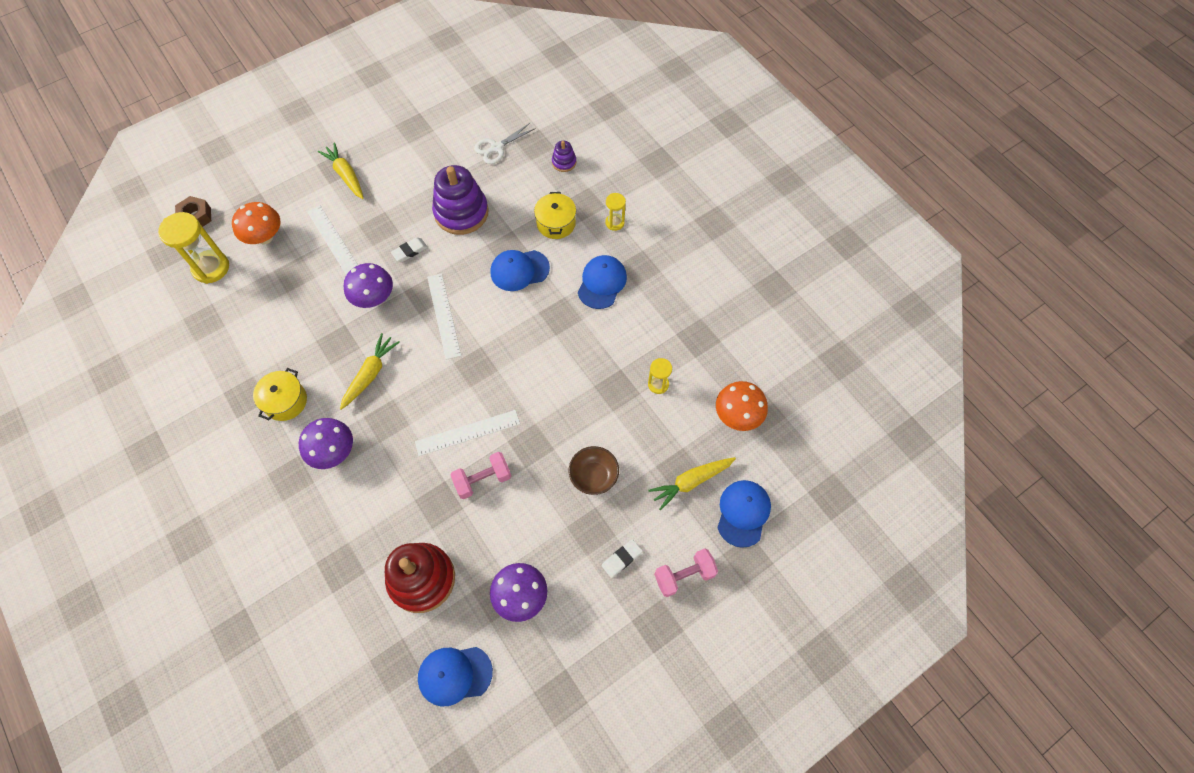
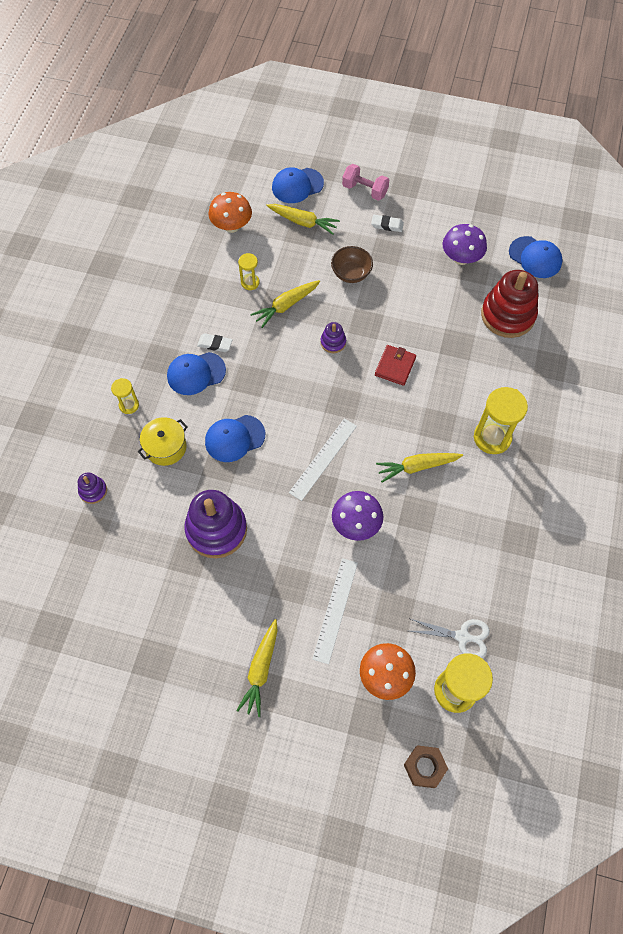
camera: 130 degrees left, 0 degrees up
(285, 401) = (494, 506): yellow pot -> none
(333, 451) = (492, 437): purple mushroom -> yellow hourglass
(410, 251) = (290, 536): white eraser -> white eraser (215, 344)
(467, 432) = (395, 366): white ruler -> red wallet
(483, 479) = (416, 332): pink dumbbell -> none
(496, 147) = (120, 561): white scissors -> white scissors (462, 637)
(519, 270) = (234, 438): blue cap -> blue cap turned 120 degrees clockwise
(536, 403) = (333, 342): none -> purple stacking toy
(607, 395) = (286, 306): none -> yellow carrot

